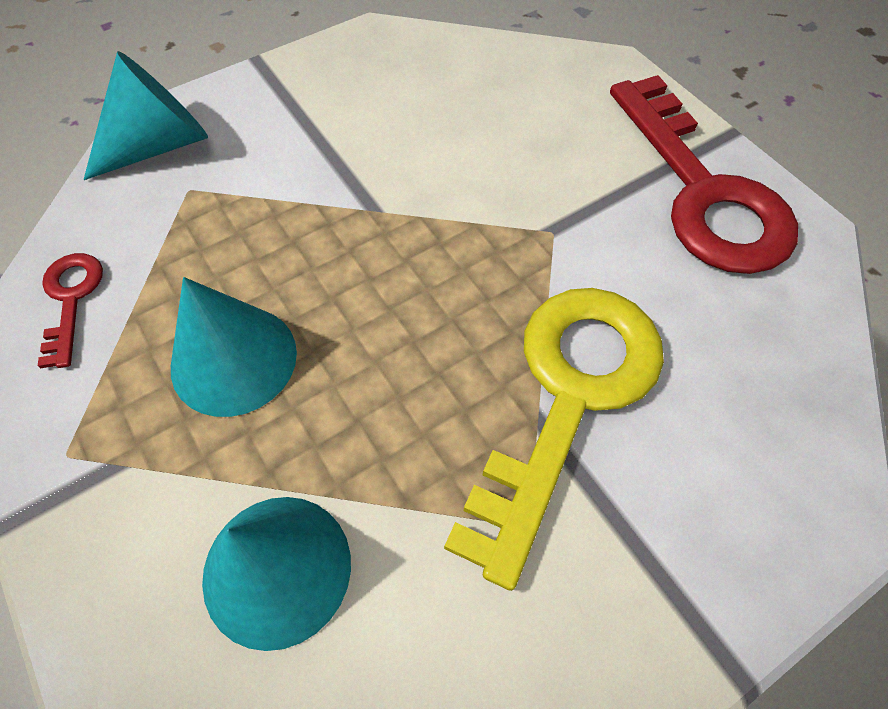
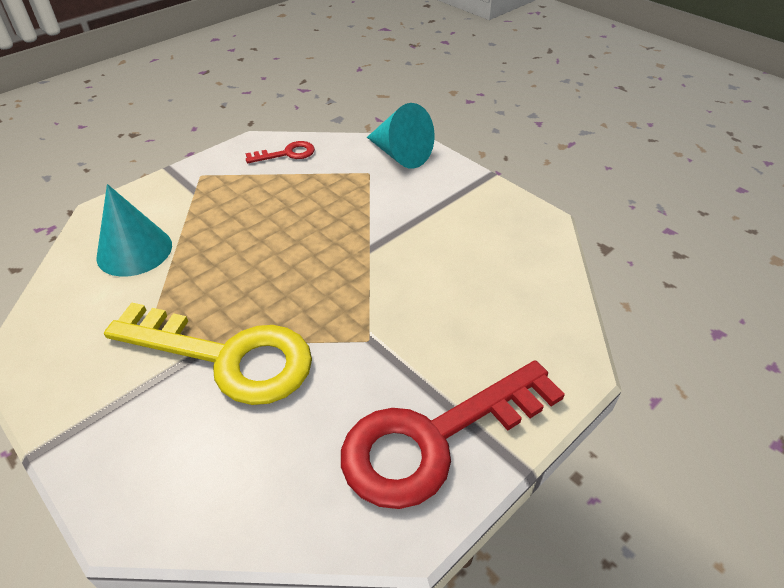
camera: 80 degrees right, 15 degrees down
(234, 359) = (253, 213): turquoise cone -> none

